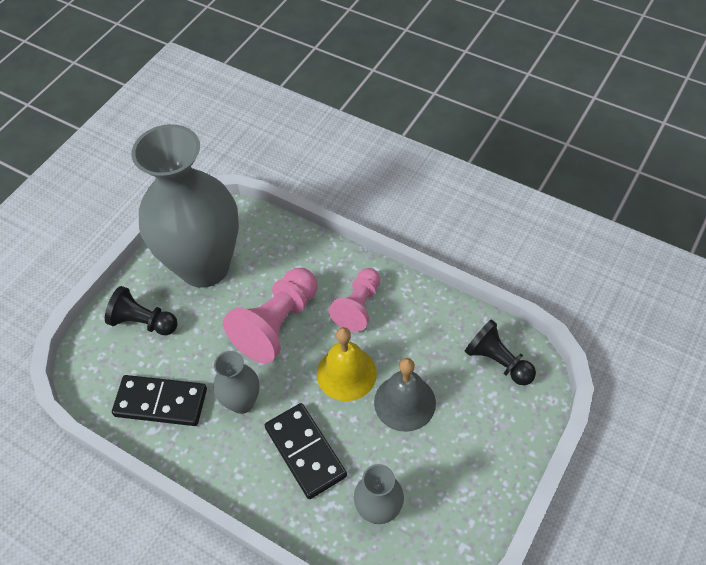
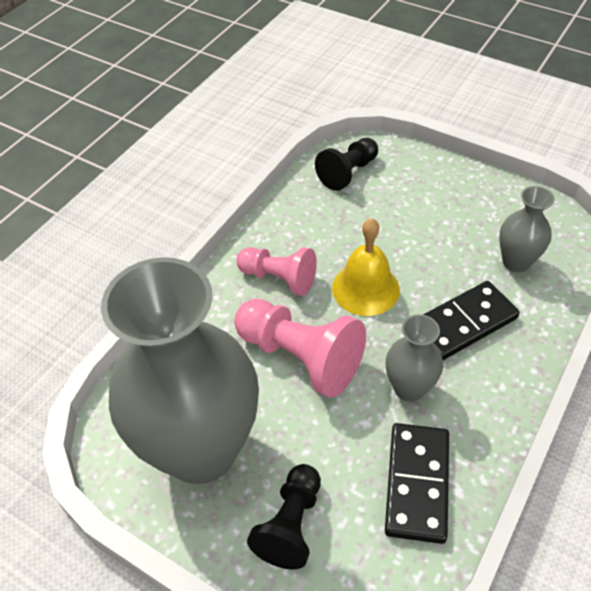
camera: 90 degrees left, 5 degrees down
(404, 402) = (397, 241): grey bell -> none

